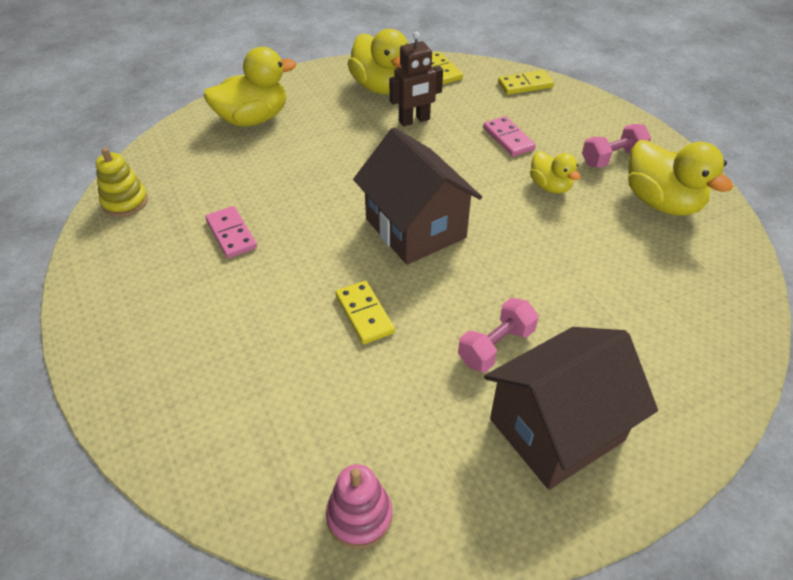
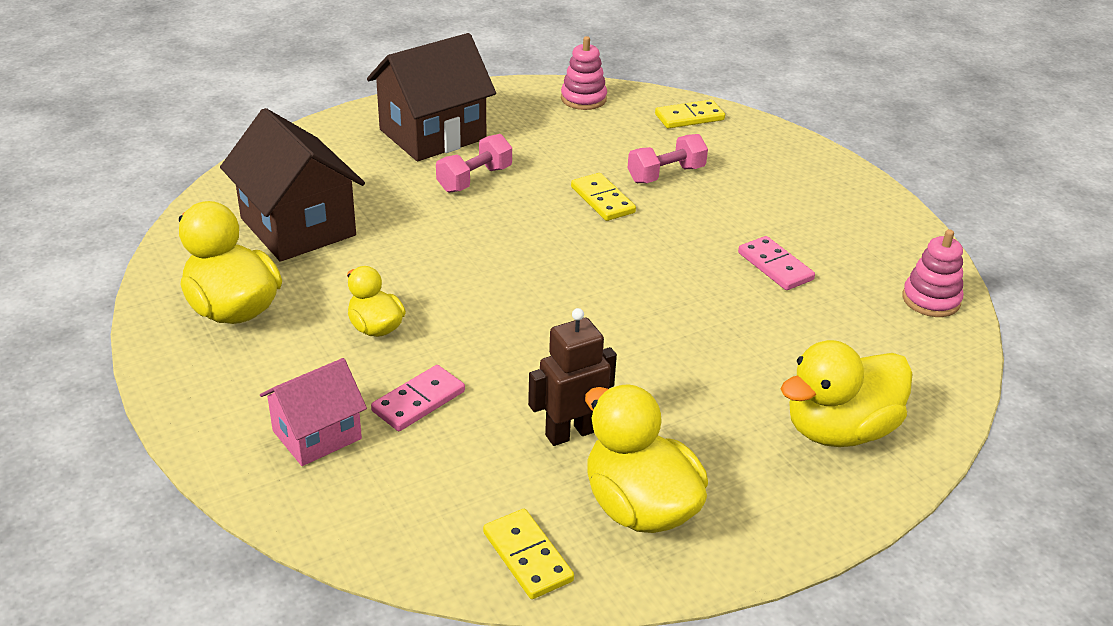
camera: 175 degrees right, 10 degrees down
(125, 202) = (931, 300): yellow stacking toy -> pink stacking toy
(415, 228) = (557, 275): brown house -> brown house (298, 227)
(508, 138) = (418, 401): pink domino -> pink domino turned 75 degrees clockwise
(525, 85) = (362, 520): yellow domino -> yellow domino (689, 117)
(564, 122) = (317, 435): none -> pink house
(612, 158) = (267, 370): pink dumbbell -> pink dumbbell (666, 174)

